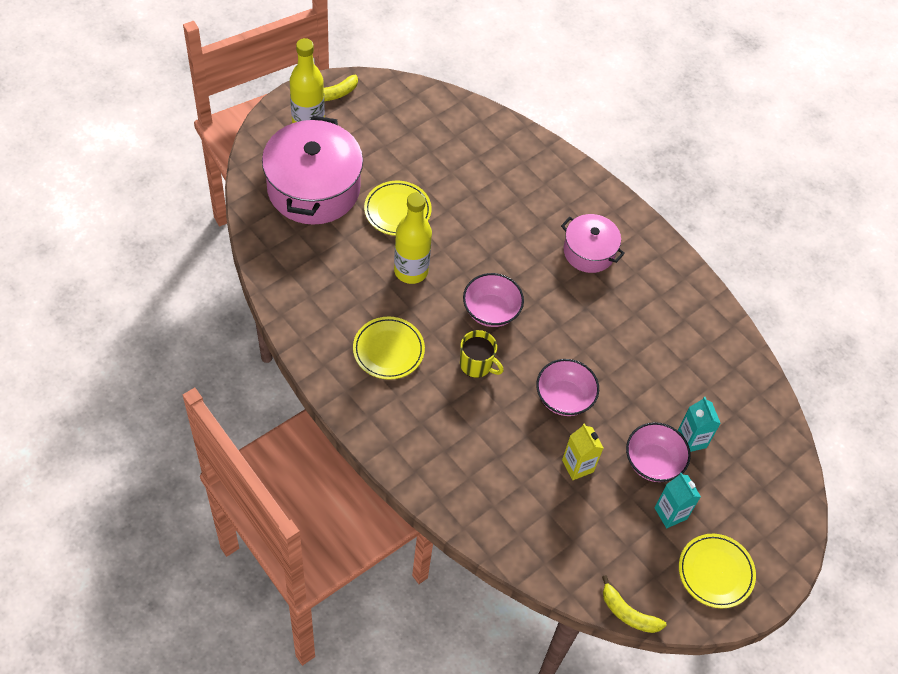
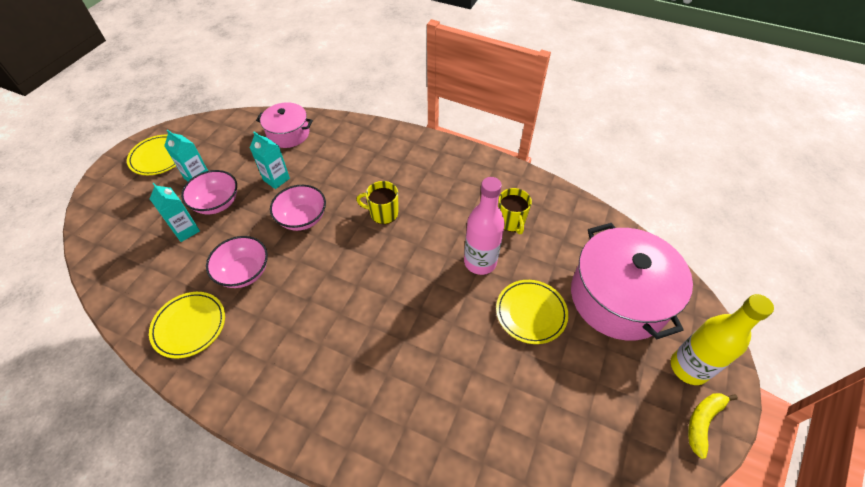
camera: 160 degrees right, 5 degrees down
(352, 295) = (511, 221): none -> yellow mug
(388, 350) = (455, 195): yellow plate -> yellow plate (189, 326)
(411, 271) = (480, 262): yellow bottle -> pink bottle
(491, 311) = (393, 259): pink bowl -> pink bowl (244, 272)
(577, 466) = (276, 179): yellow carton -> turquoise carton
(589, 252) = (324, 361): pink pot -> pink pot (288, 134)
(628, 613) = (219, 118): yellow banana -> none

